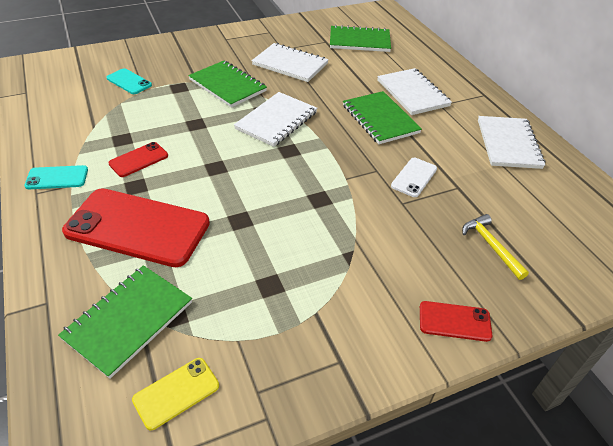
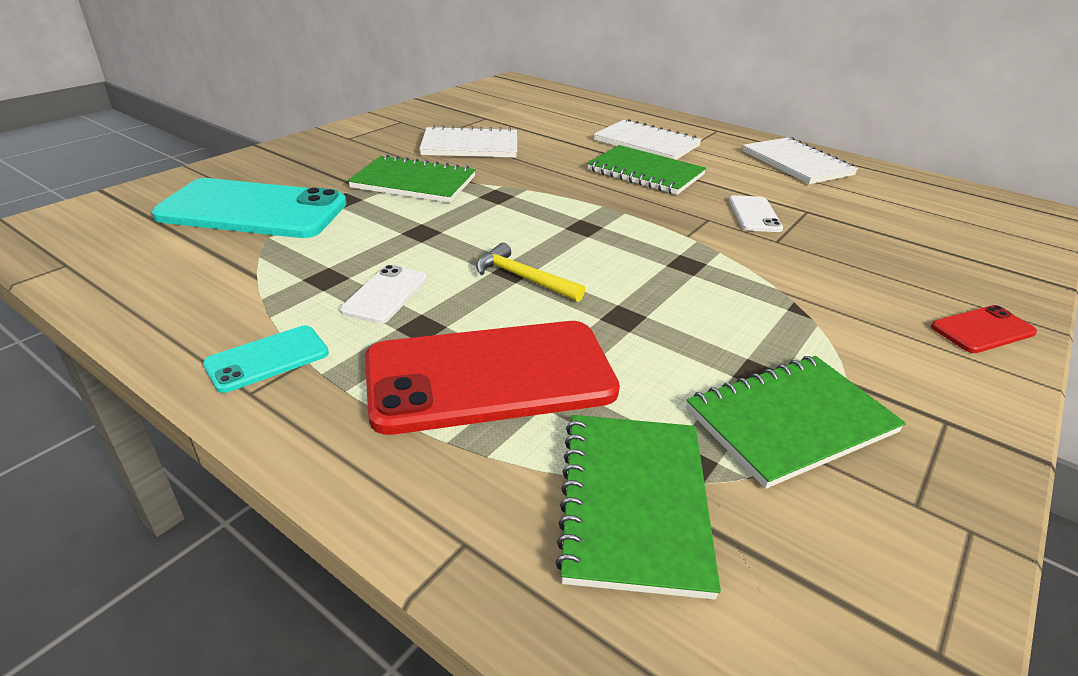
camera: 30 degrees left, 10 degrees down
(129, 82) = (253, 210): turquoise phone -> turquoise phone, size x2.16
(139, 160) = (385, 294): red phone -> white phone
(176, 393) = (828, 564): yellow phone -> none
(276, 121) = (527, 202): white notebook -> none
(359, 41) = (525, 111): green notebook -> green notebook (790, 421)
(491, 246) = (909, 251): yellow hammer -> yellow hammer (523, 278)

